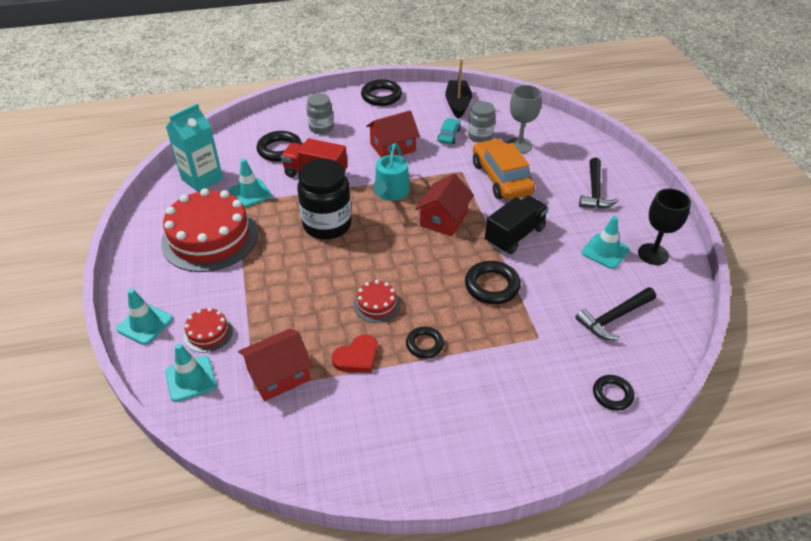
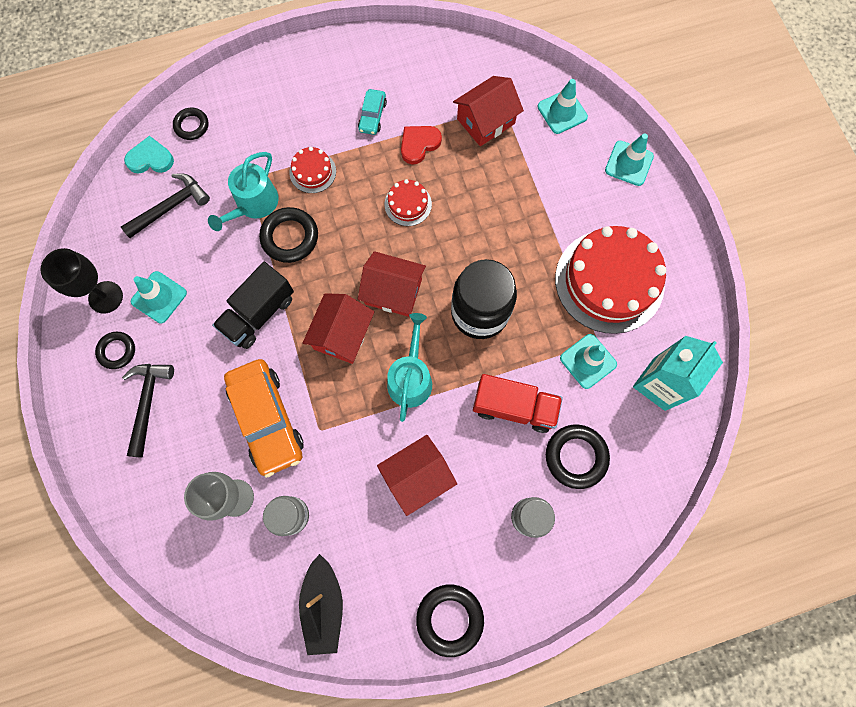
camera: 175 degrees right, 30 degrees up
(208, 333) = (564, 158): red cake -> red cake (312, 172)
(398, 242) = (393, 292): none -> red house
(424, 344) = (357, 162): black ring -> black ring (117, 351)
(449, 136) = (337, 513): turquoise car -> turquoise car (372, 116)
(530, 314) = (254, 204): none -> turquoise watering can
(649, 363) = (150, 159): none -> turquoise heart

